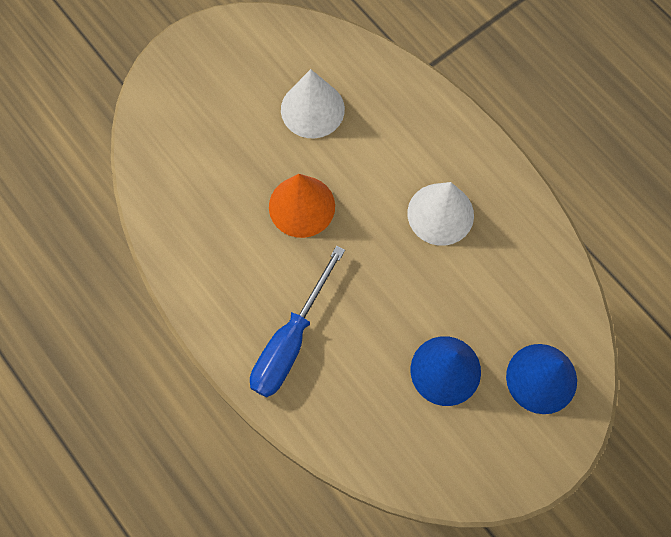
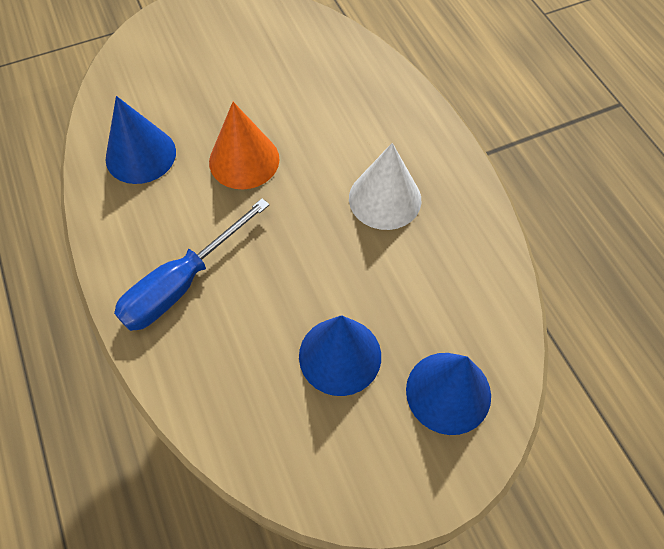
camera: 15 degrees right, 10 degrees down
(204, 224) = (140, 155): none -> blue cone
(312, 109) = (287, 80): white cone -> none

